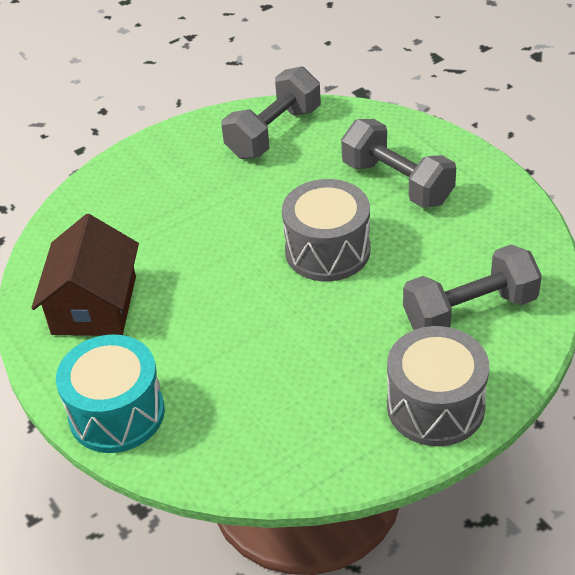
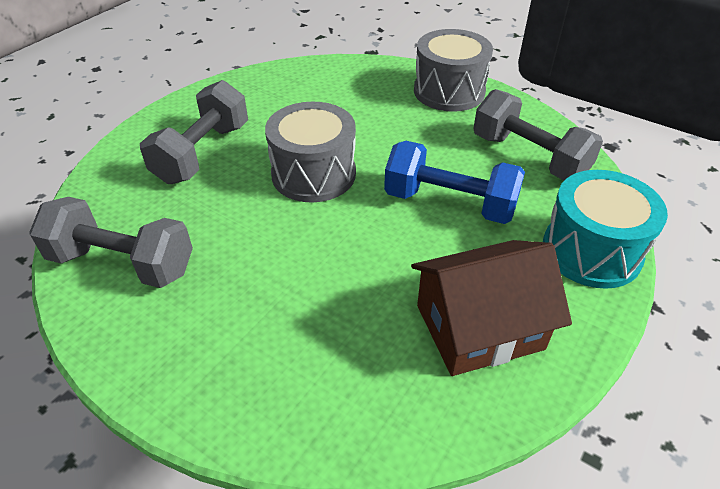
camera: 115 degrees left, 0 degrees up
(234, 335) = (449, 203): none -> blue dumbbell
(470, 311) = (350, 92): grey dumbbell -> grey dumbbell (529, 157)

